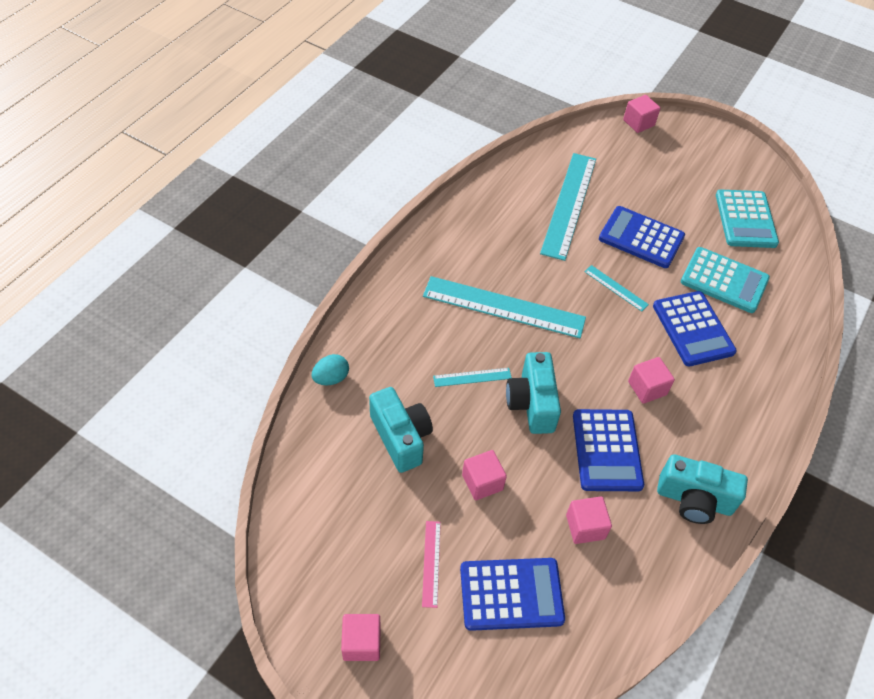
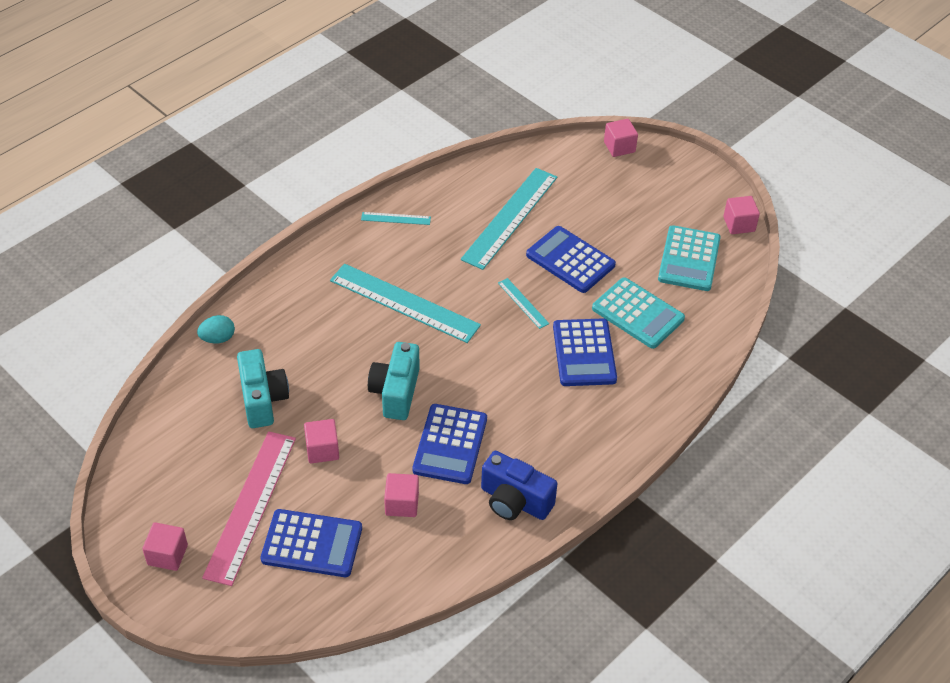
camera: 15 degrees right, 5 degrees down
(431, 563) = (250, 506): pink ruler -> pink ruler, size x2.21
(472, 377) = (349, 360): turquoise ruler -> turquoise ruler (396, 218)
(647, 388) = (513, 398): pink cube -> pink cube (739, 224)
(694, 500) = (515, 501): turquoise camera -> blue camera

